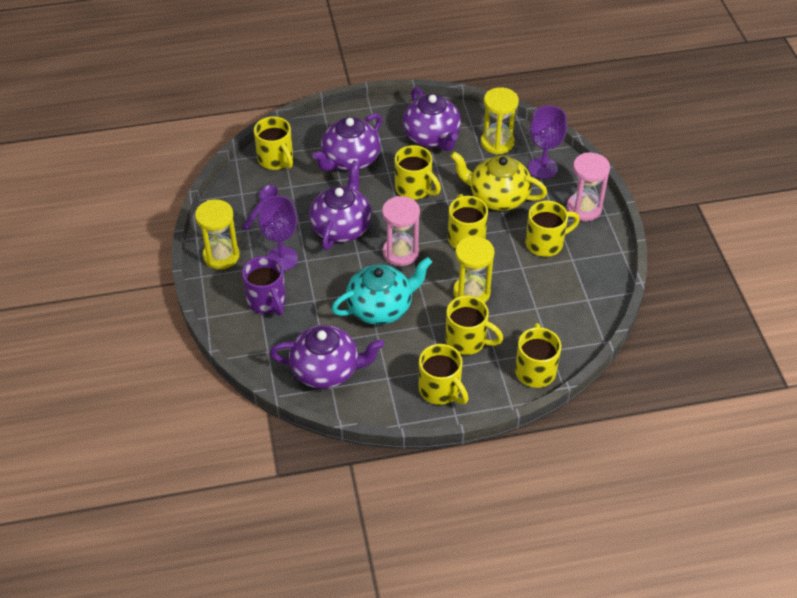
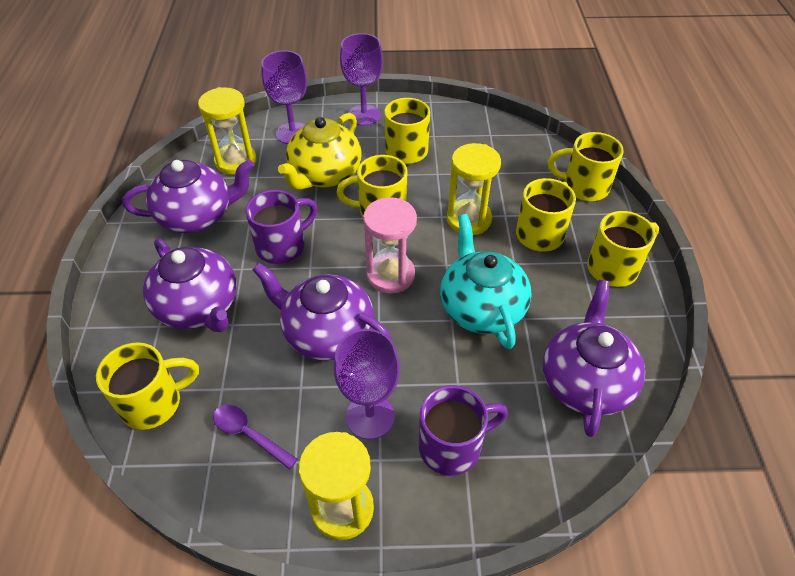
camera: 80 degrees left, 0 degrees up
(414, 188) = (282, 246): yellow mug -> purple mug
(584, 208) = (364, 115): pink hourglass -> purple goblet

